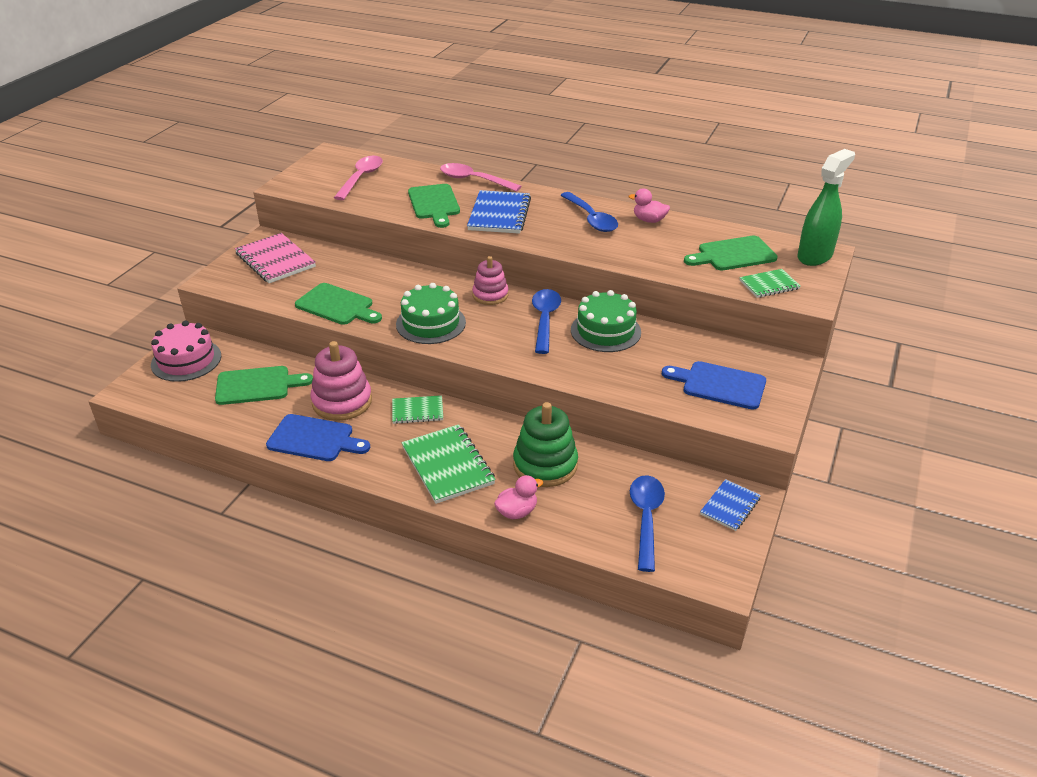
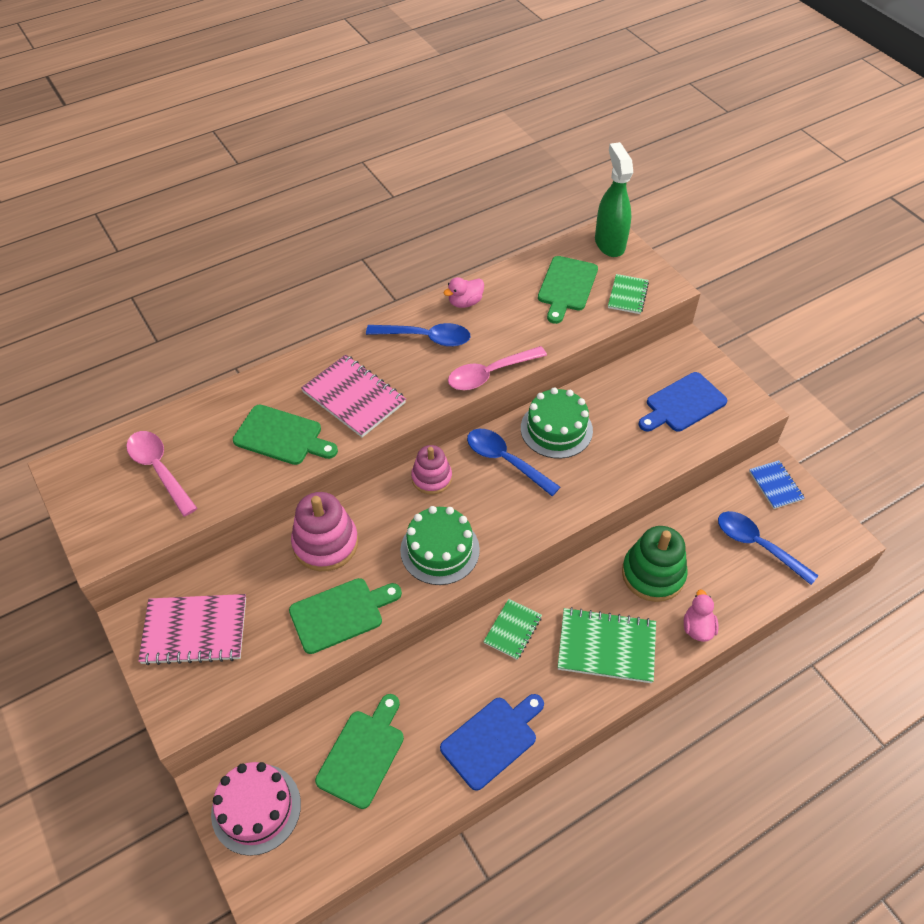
camera: 55 degrees left, 15 degrees up
(342, 402) = (451, 687): pink stacking toy -> pink stacking toy (325, 543)
(473, 180) = (265, 380): pink spoon -> pink spoon (489, 374)
(499, 214) = (354, 397): blue notebook -> pink notebook

